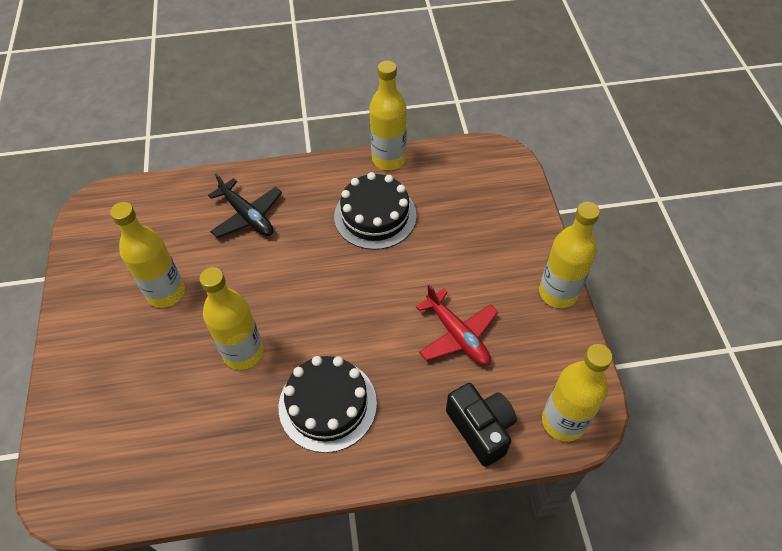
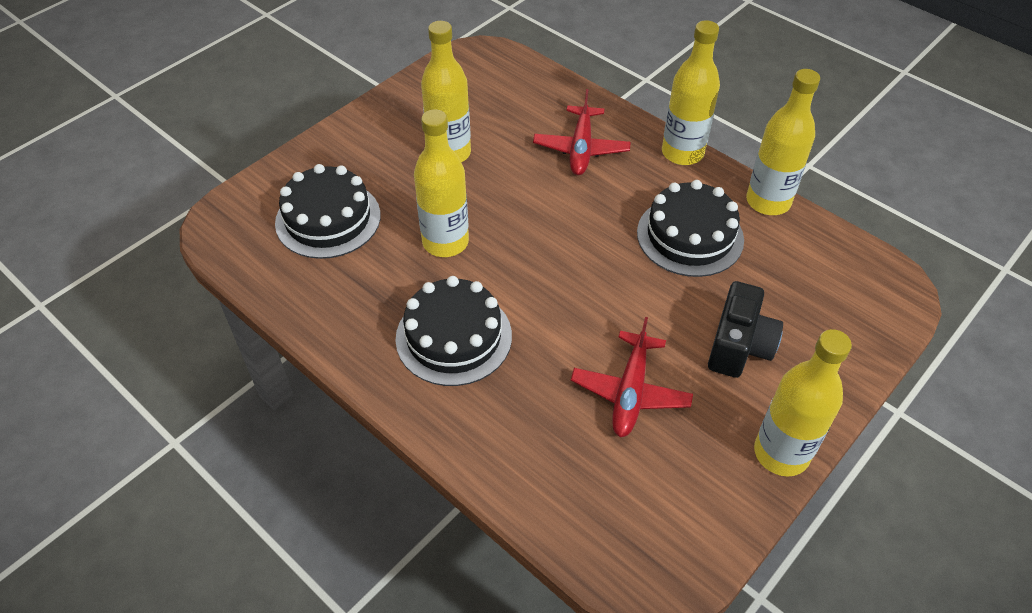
camera: 50 degrees right, 5 degrees down
(141, 415) = (328, 219): none -> black cake
(247, 216) = (581, 149): black plane -> red plane
(481, 428) = (546, 481): black camera -> black camera (739, 346)
(563, 421) = (627, 556): yellow bottle -> yellow bottle (682, 153)

